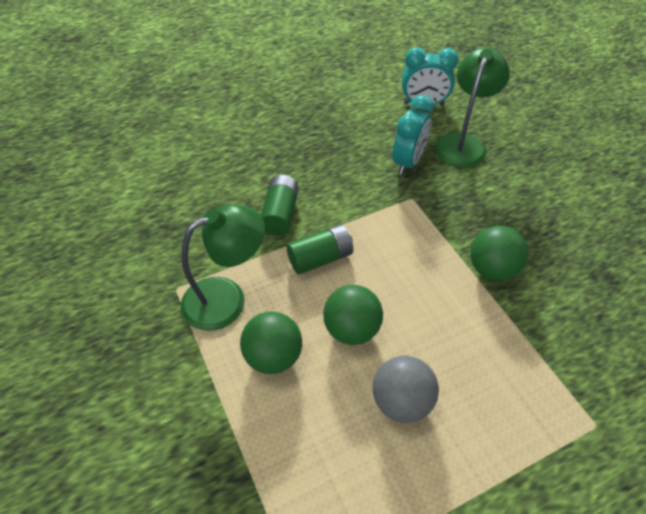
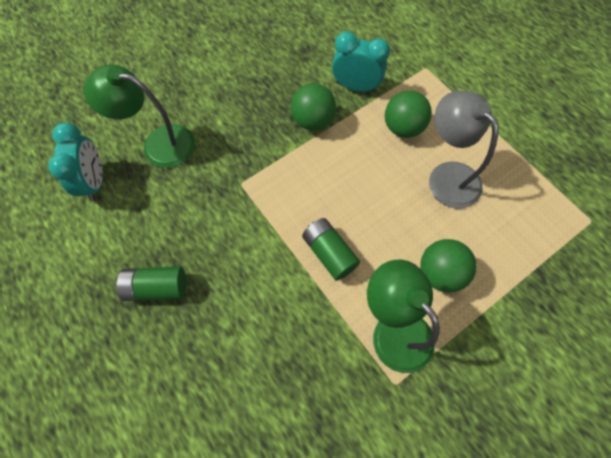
camera: 100 degrees left, 15 degrees up
(280, 214) = (280, 302): green battery -> green battery (156, 287)
(351, 329) = (397, 216): green ball -> green ball (403, 128)
(401, 401) = (447, 176): grey ball -> grey lamp
(408, 162) = (190, 190): turquoise clock -> turquoise clock (356, 87)

